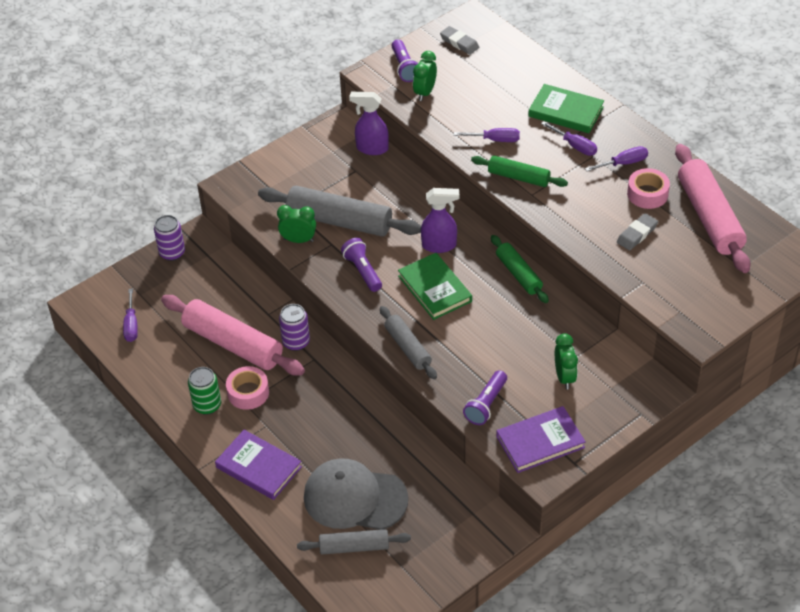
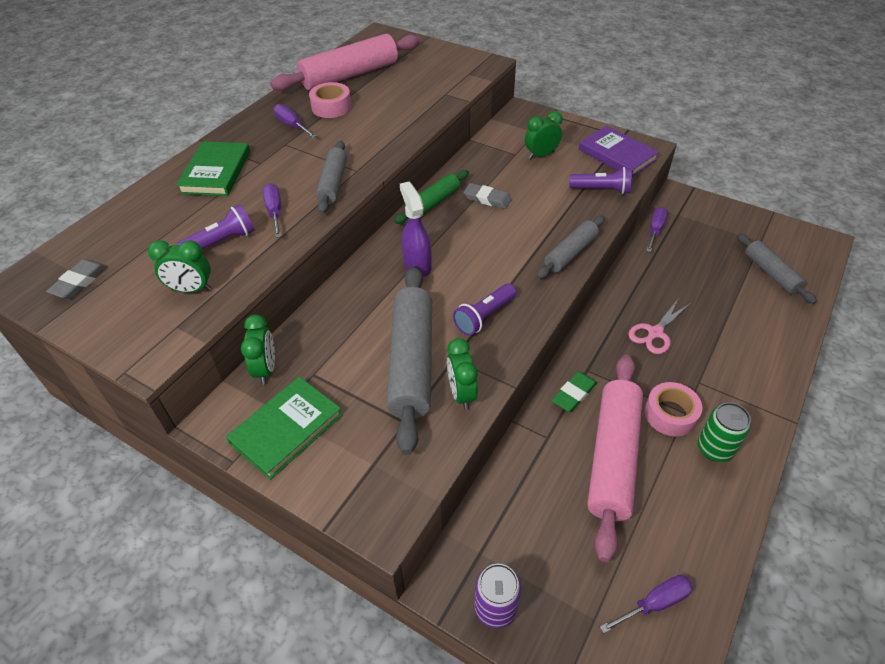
camera: 110 degrees left, 0 degrees up
(258, 467) = (752, 370): purple book -> none
(296, 342) = (574, 394): purple can -> green eraser
(328, 419) = (655, 333): none -> pink scissors
(355, 498) = (724, 287): grey cap -> none
(371, 148) = (266, 369): purple spray bottle -> green clock
(404, 67) = (136, 323): purple flashlight -> purple flashlight (222, 242)
(435, 289) = (481, 254): green book -> green book (286, 429)
(518, 177) = (333, 183): green rolling pin -> grey rolling pin
(575, 146) = (272, 157): purple screwdriver -> purple screwdriver (655, 230)
(637, 234) = (387, 104): grey eraser -> grey eraser (487, 199)

